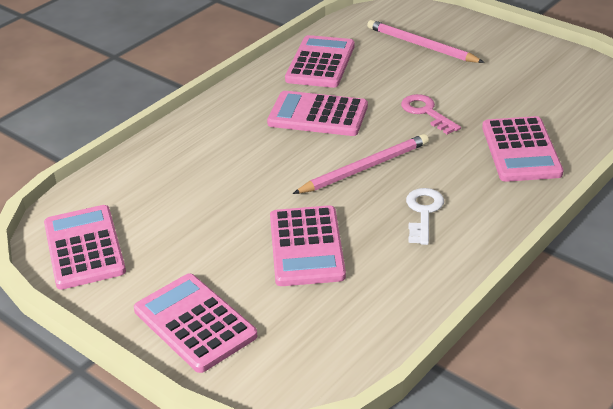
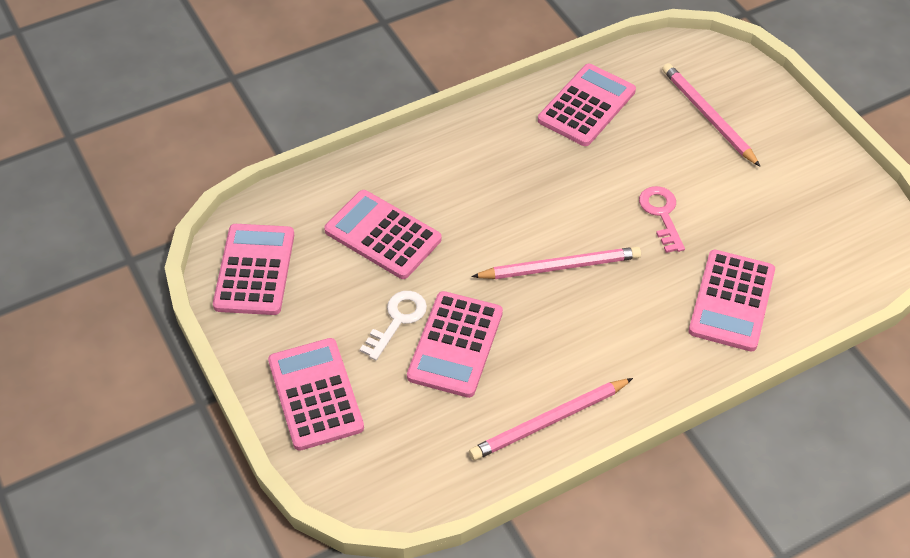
camera: 20 degrees right, 15 degrees up
(318, 115) = (548, 179): pink calculator -> pink calculator (383, 235)
(423, 212) = (588, 344): white key -> white key (397, 320)
(425, 276) = (549, 421): none -> pink pencil

